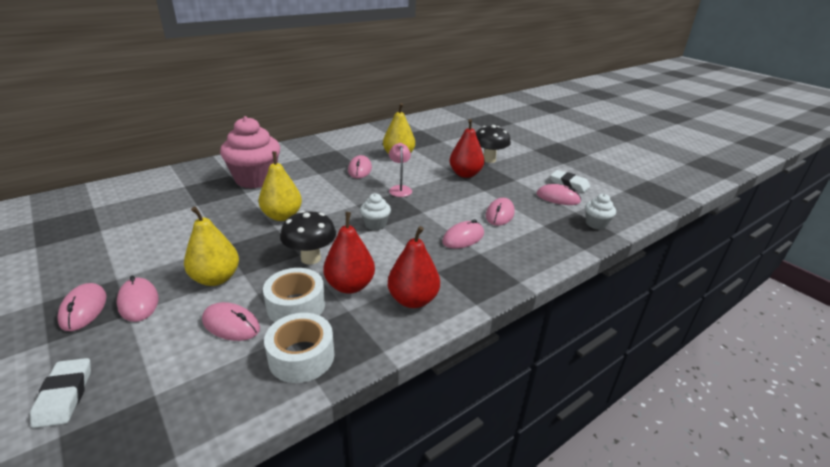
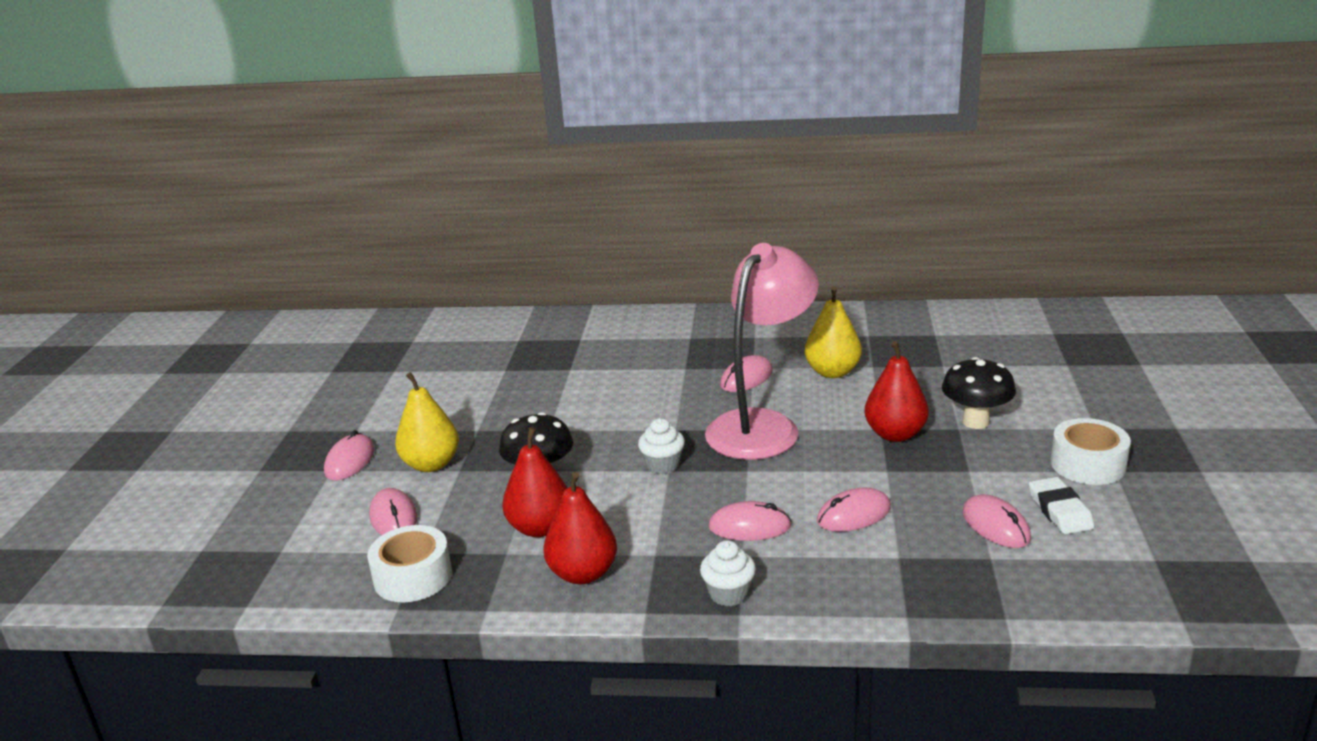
camera: 45 degrees right, 5 degrees down
(64, 395) = (230, 520): white eraser -> none
(83, 309) = (307, 450): pink mouse -> none
(255, 179) = (601, 354): pink cupcake -> none
(282, 216) = (573, 415): yellow pear -> none
(296, 305) = (466, 525): white tape -> white tape (1088, 464)
(400, 189) = (762, 425): pink lamp -> pink lamp, size x2.40
(596, 224) = (993, 590): white cupcake -> white cupcake (729, 594)

